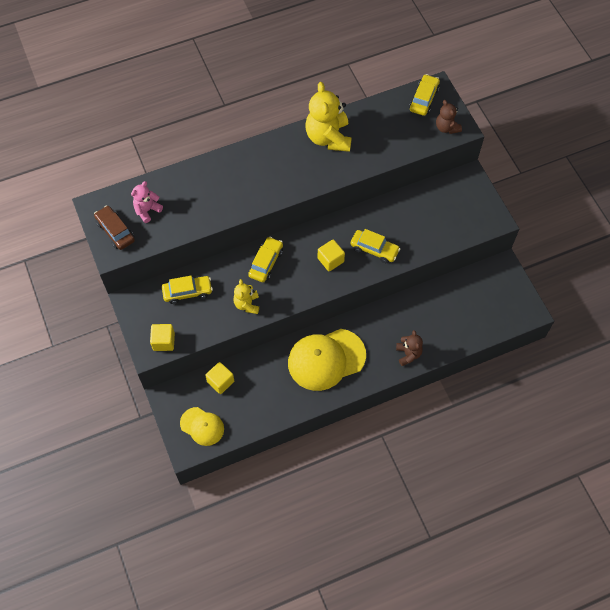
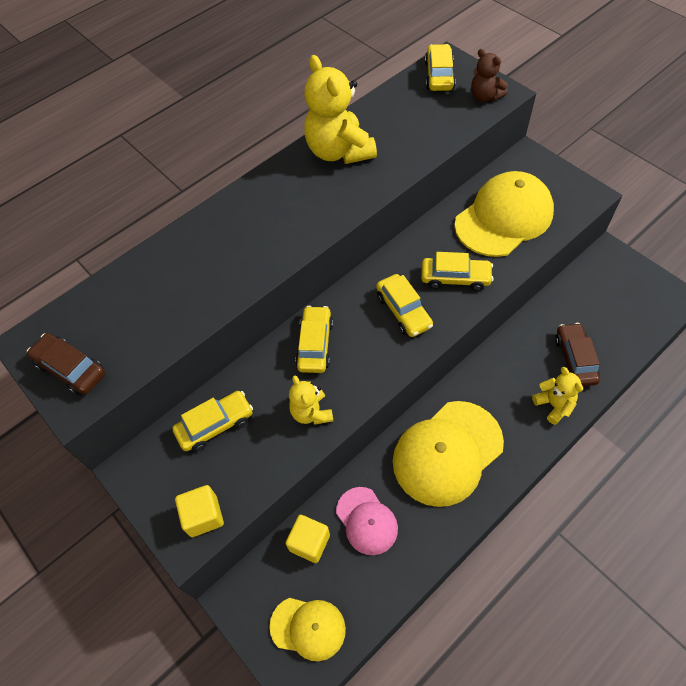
camera: 15 degrees left, 5 degrees down
(147, 210) = (113, 322): pink teddy bear -> none
(259, 381) = (366, 521): none -> pink cap
(330, 260) = (403, 311): yellow cube -> yellow car
(408, 354) = (554, 405): brown teddy bear -> yellow teddy bear
(428, 218) = (504, 218): none -> yellow cap
(438, 330) = (575, 359): none -> brown car

